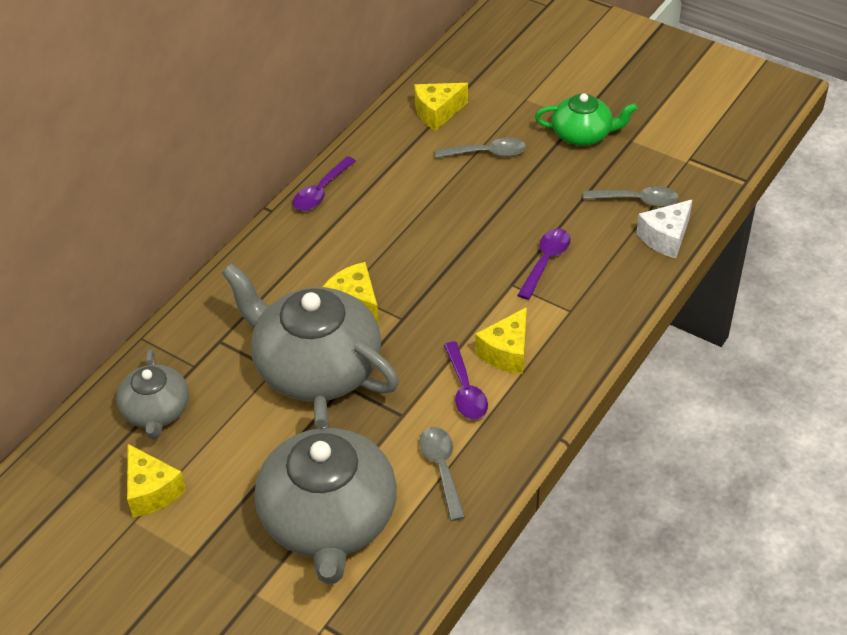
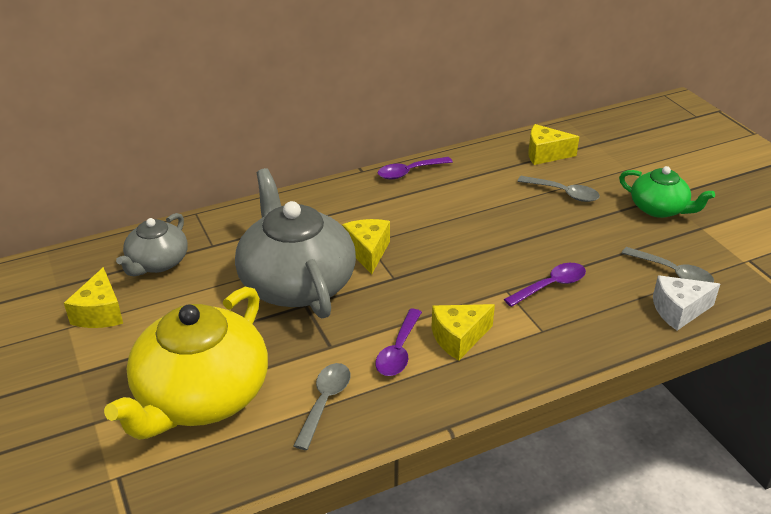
camera: 30 degrees right, 10 degrees down
(329, 520) = (201, 396): grey teapot -> yellow teapot

